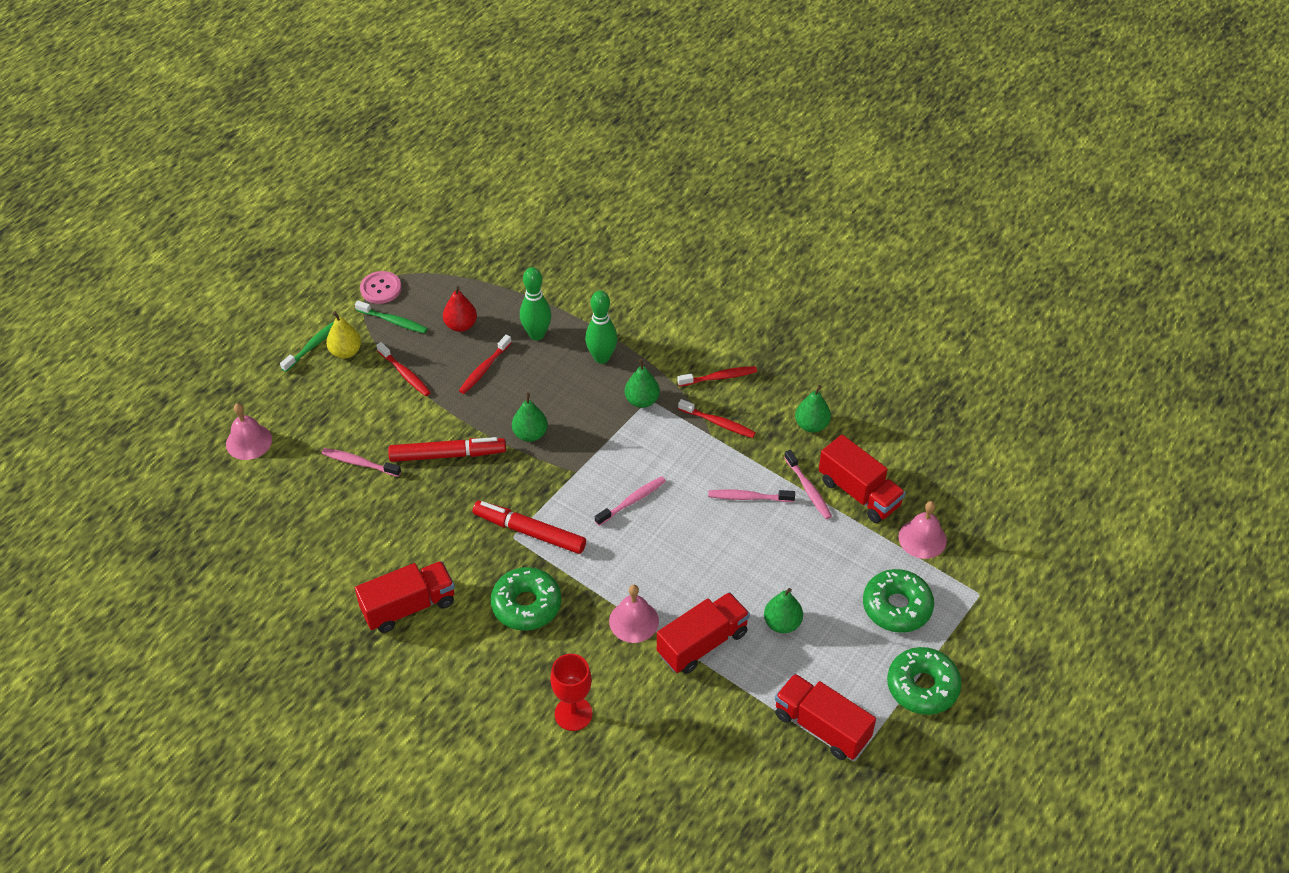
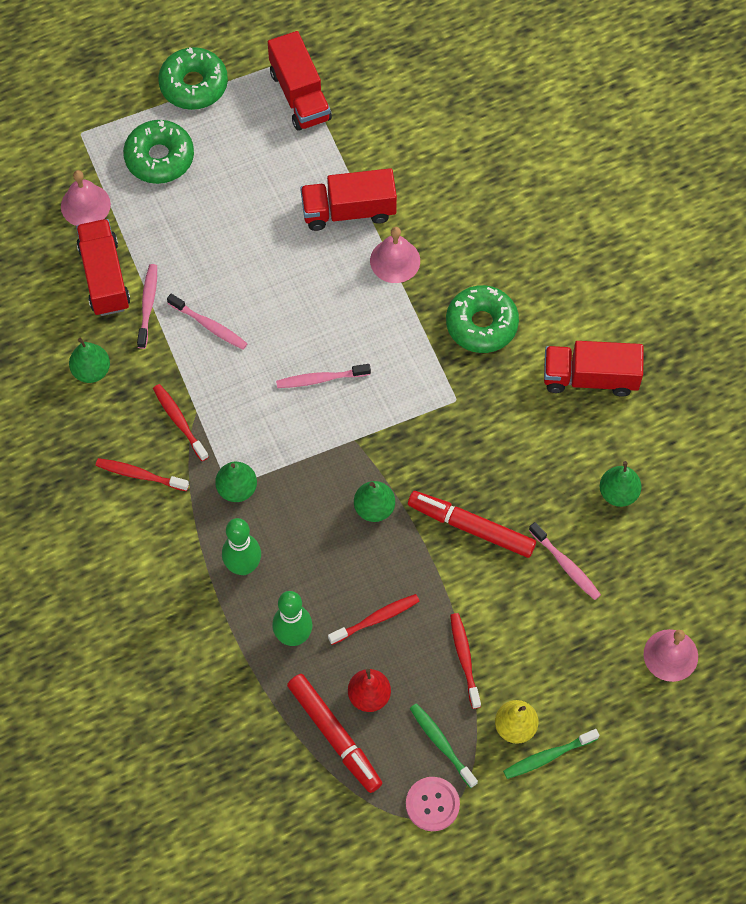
camera: 150 degrees left, 15 degrees up
(529, 532) = (437, 397): red marker -> red marker (335, 735)
(573, 714) = (496, 206): red goblet -> none
(782, 623) = (268, 193): green pear -> green pear (618, 493)

